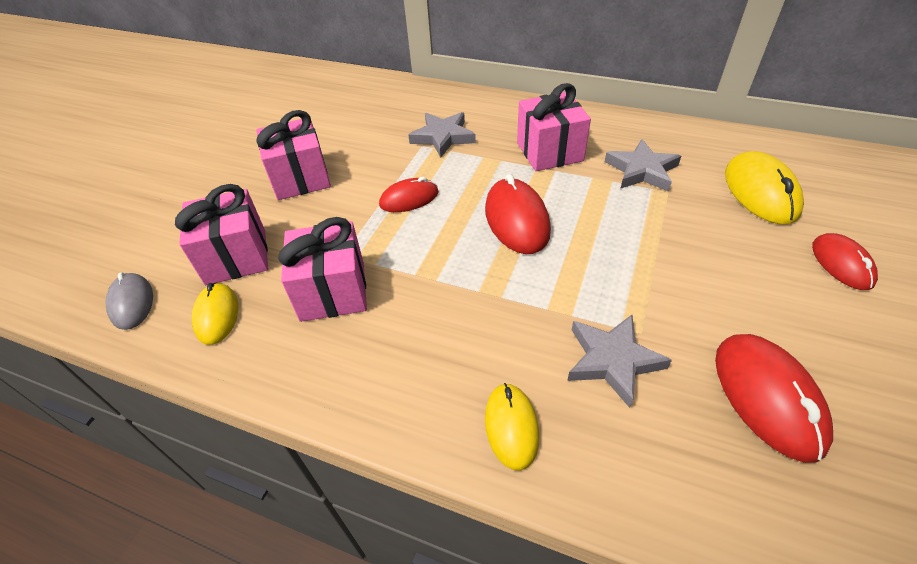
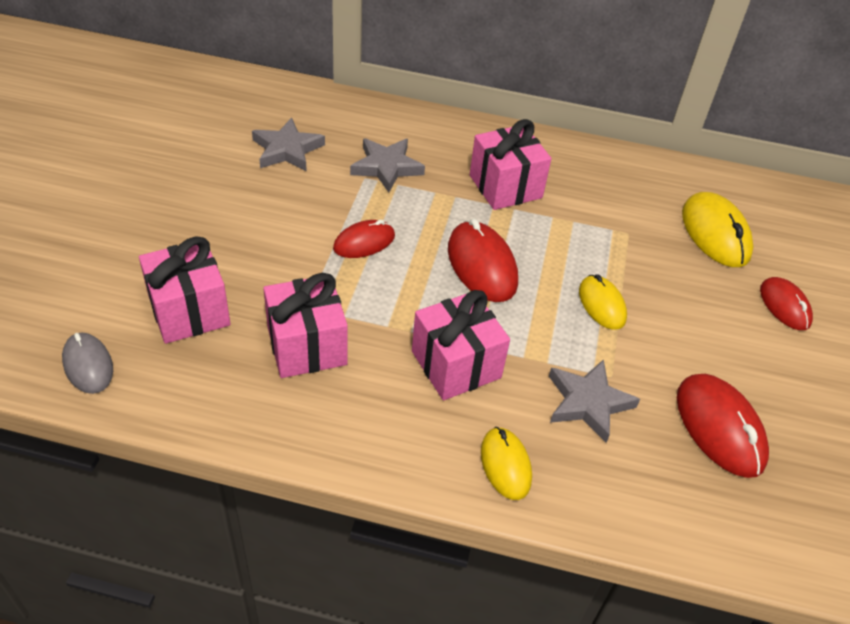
camera: 15 degrees left, 0 degrees up
(217, 315) = (189, 375): yellow mouse -> yellow mouse (601, 304)
(300, 178) = (234, 218): pink gift -> pink gift (456, 364)
(642, 170) = (601, 209): grey star -> grey star (287, 150)

